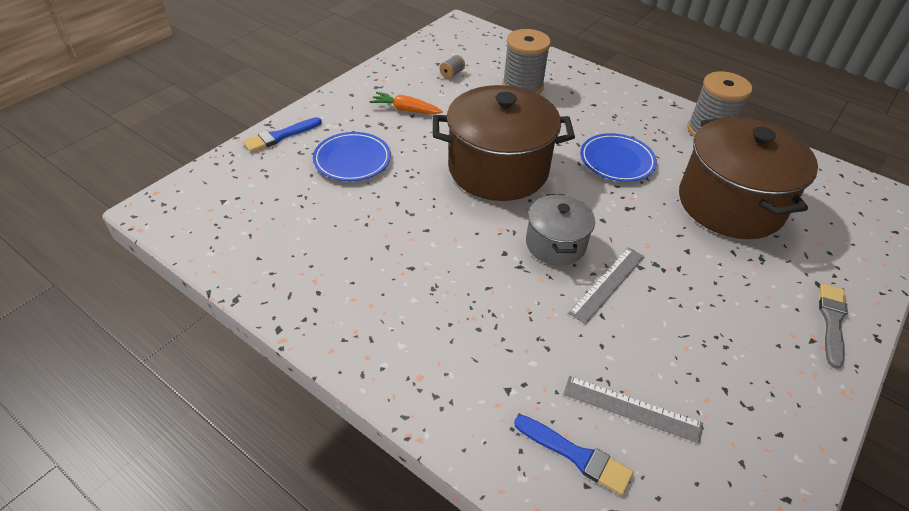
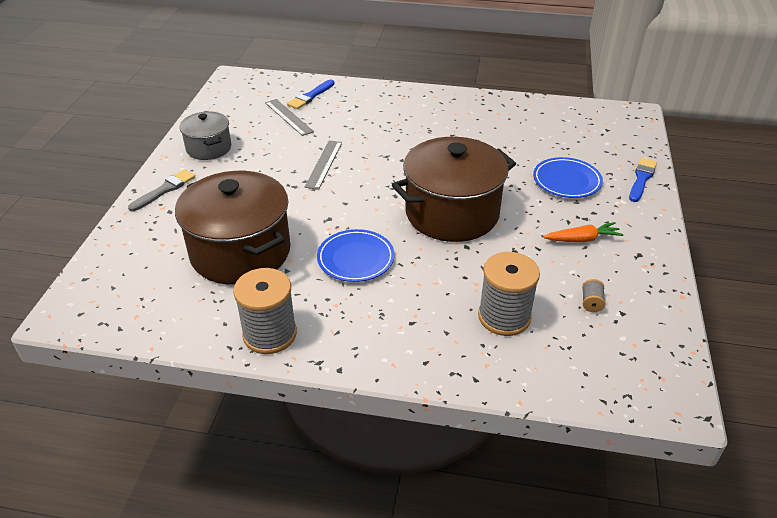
camera: 155 degrees right, 5 degrees down
(555, 244) = (371, 175): grey pot -> grey pot (209, 148)
(576, 455) = (310, 96): blue brush -> blue brush turned 60 degrees counterclockwise
(631, 409) = (289, 117): grey ruler -> grey ruler turned 60 degrees clockwise
(832, 321) = (164, 190): grey brush -> grey brush turned 135 degrees counterclockwise

